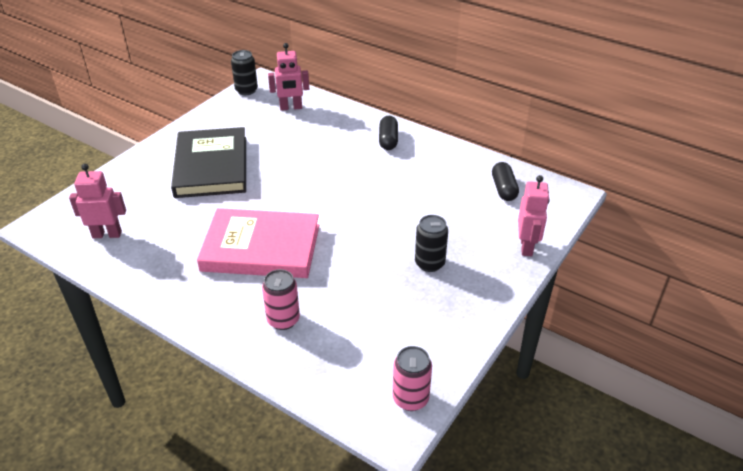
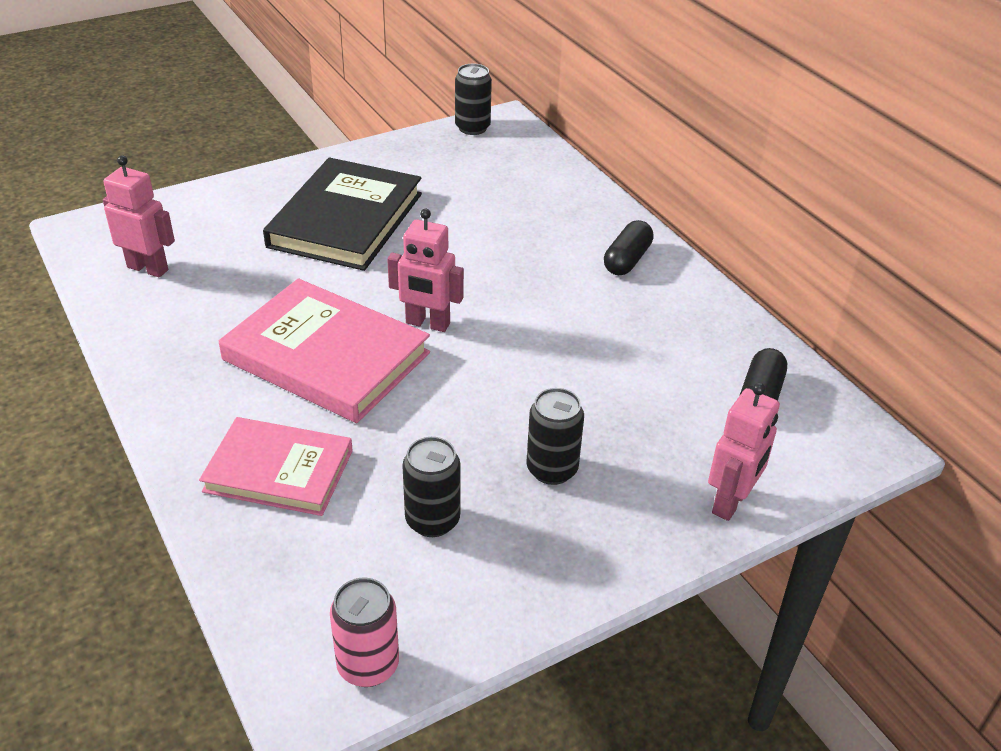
camera: 25 degrees right, 0 degrees up
(283, 320) = (279, 471): pink can -> pink book
(291, 108) = (517, 170): pink robot -> pink robot (427, 324)
(388, 313) = (432, 520): none -> black can

